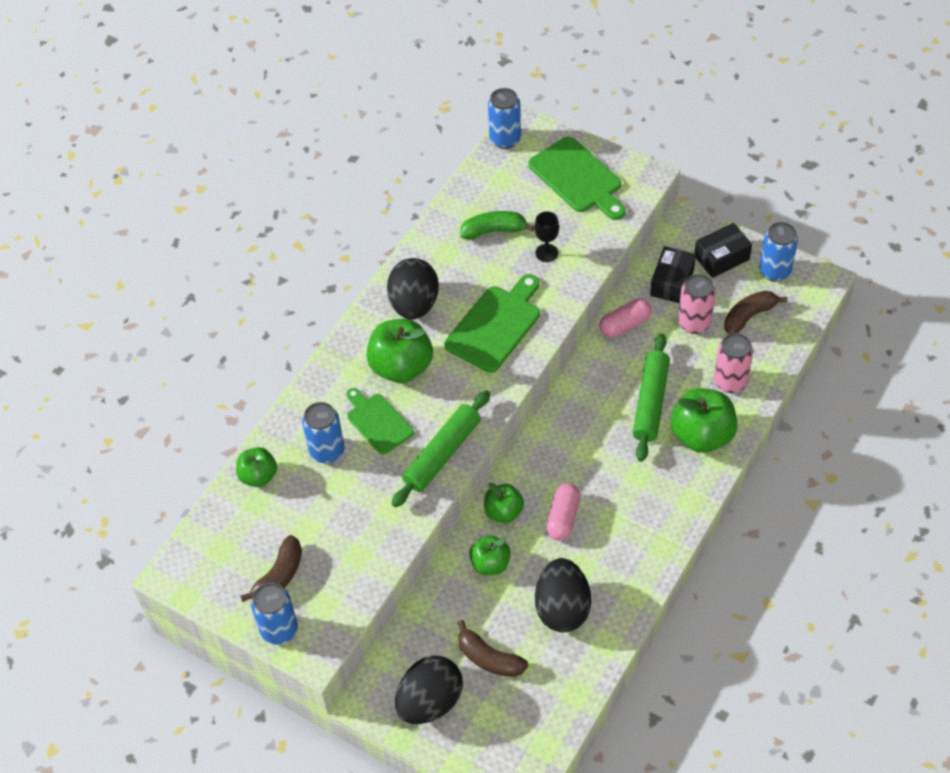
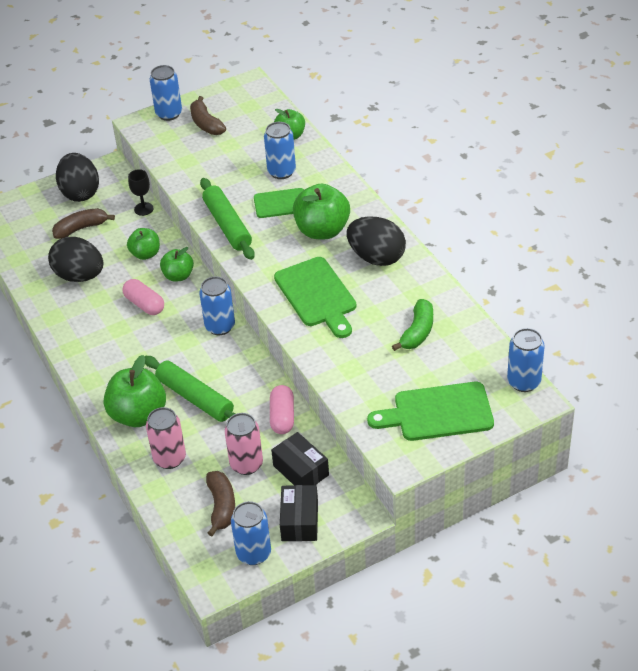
camera: 120 degrees right, 10 degrees down
(546, 253) = (367, 355): black goblet -> black goblet (143, 209)
(549, 433) = (220, 326): none -> blue can

